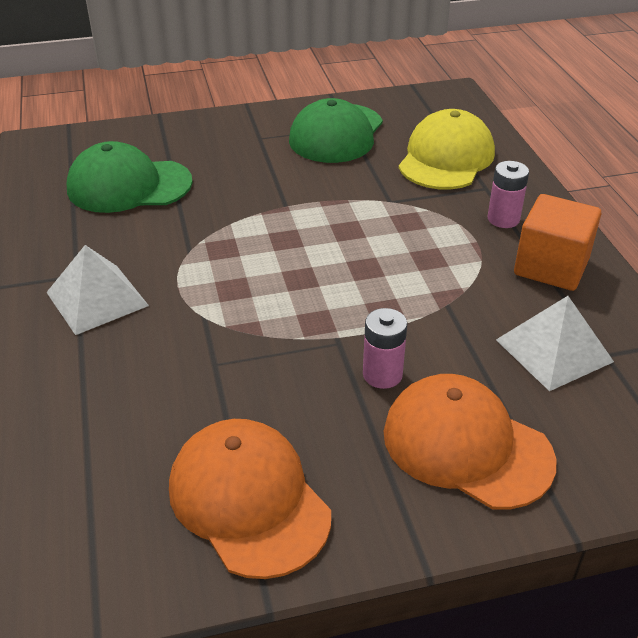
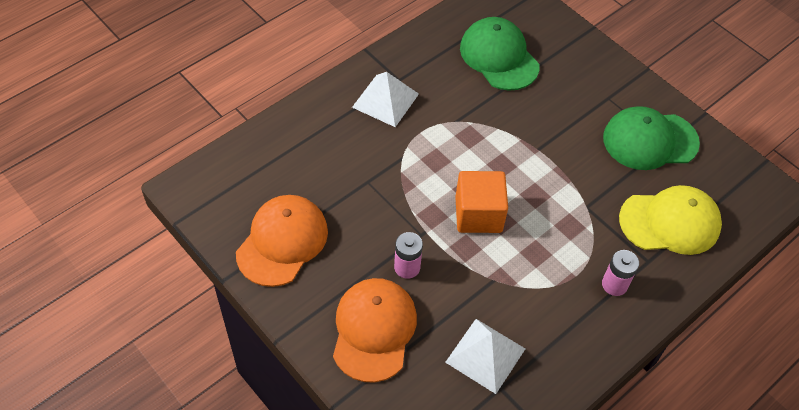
camera: 60 degrees right, 15 degrees up
(551, 267) = (576, 331): orange cube -> orange cube (478, 214)

